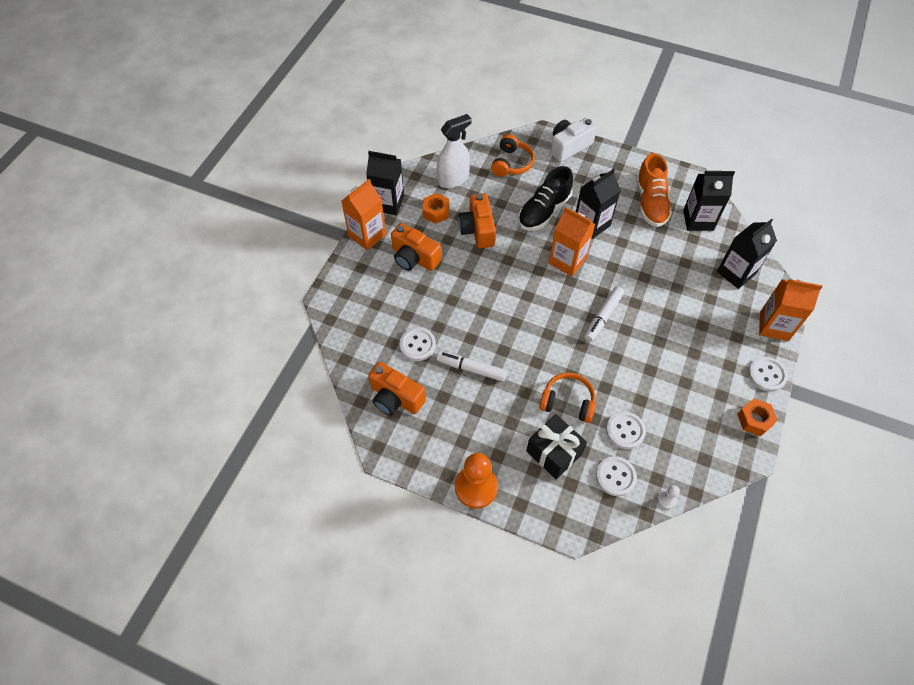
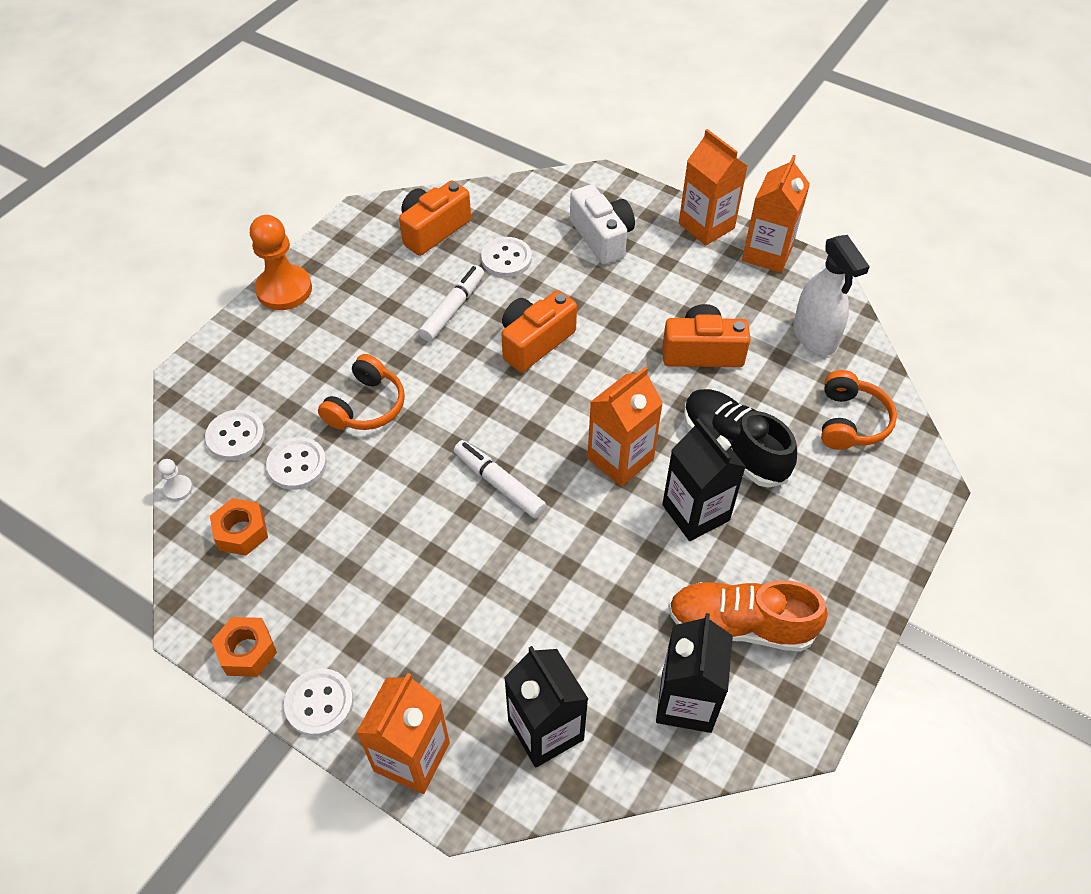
camera: 100 degrees right, 5 degrees down
(388, 203) = (767, 253): black carton -> orange carton
(414, 258) = (656, 271): orange camera -> orange camera (535, 342)
(436, 212) = (744, 306): orange nut -> orange nut (241, 532)
(511, 163) = (850, 421): orange headphones -> orange headphones turned 105 degrees counterclockwise
(554, 453) = (297, 375): black gift -> none
(569, 146) = (895, 520): white camera -> white camera (602, 237)

